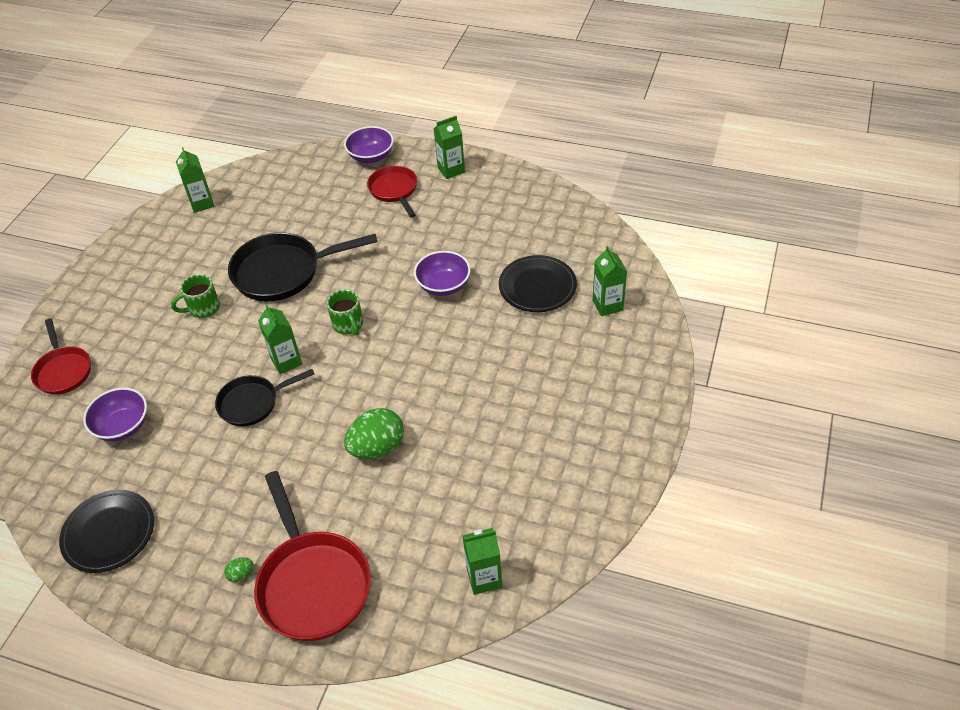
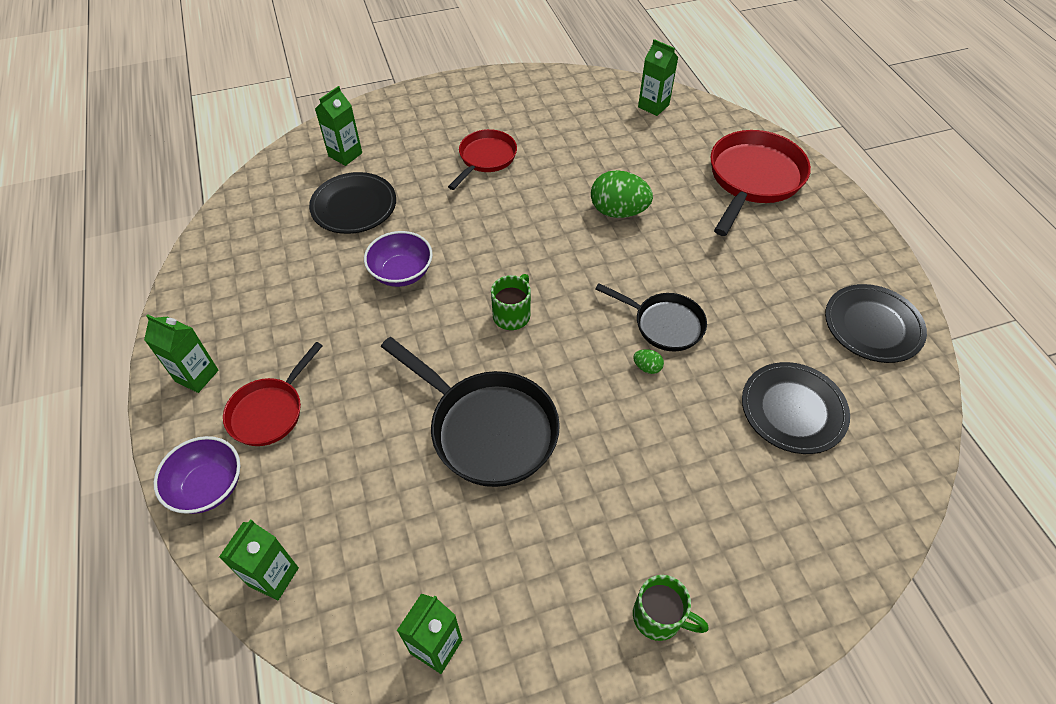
camera: 130 degrees left, 5 degrees up
(63, 371) = (808, 540): red pan -> red pan (485, 158)
(123, 426) = (793, 410): purple bowl -> black plate
(203, 308) = (603, 468): green mug -> green mug (659, 617)
(241, 574) = (794, 220): green egg -> green egg (647, 367)
(286, 361) = (598, 333): green carton -> green carton (273, 576)

